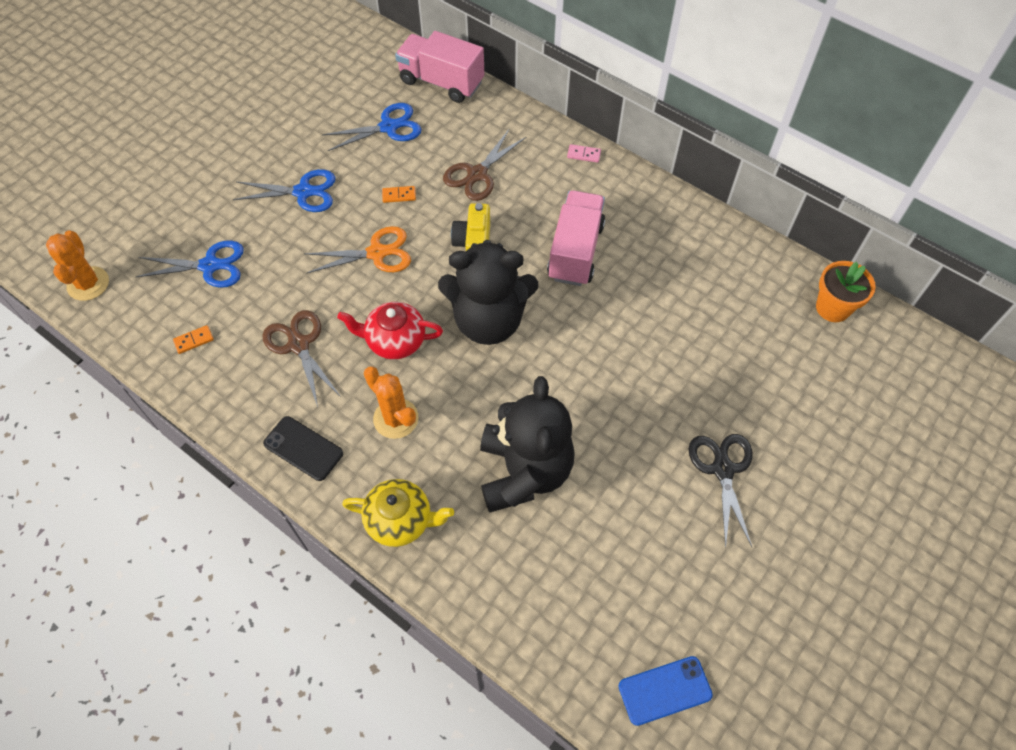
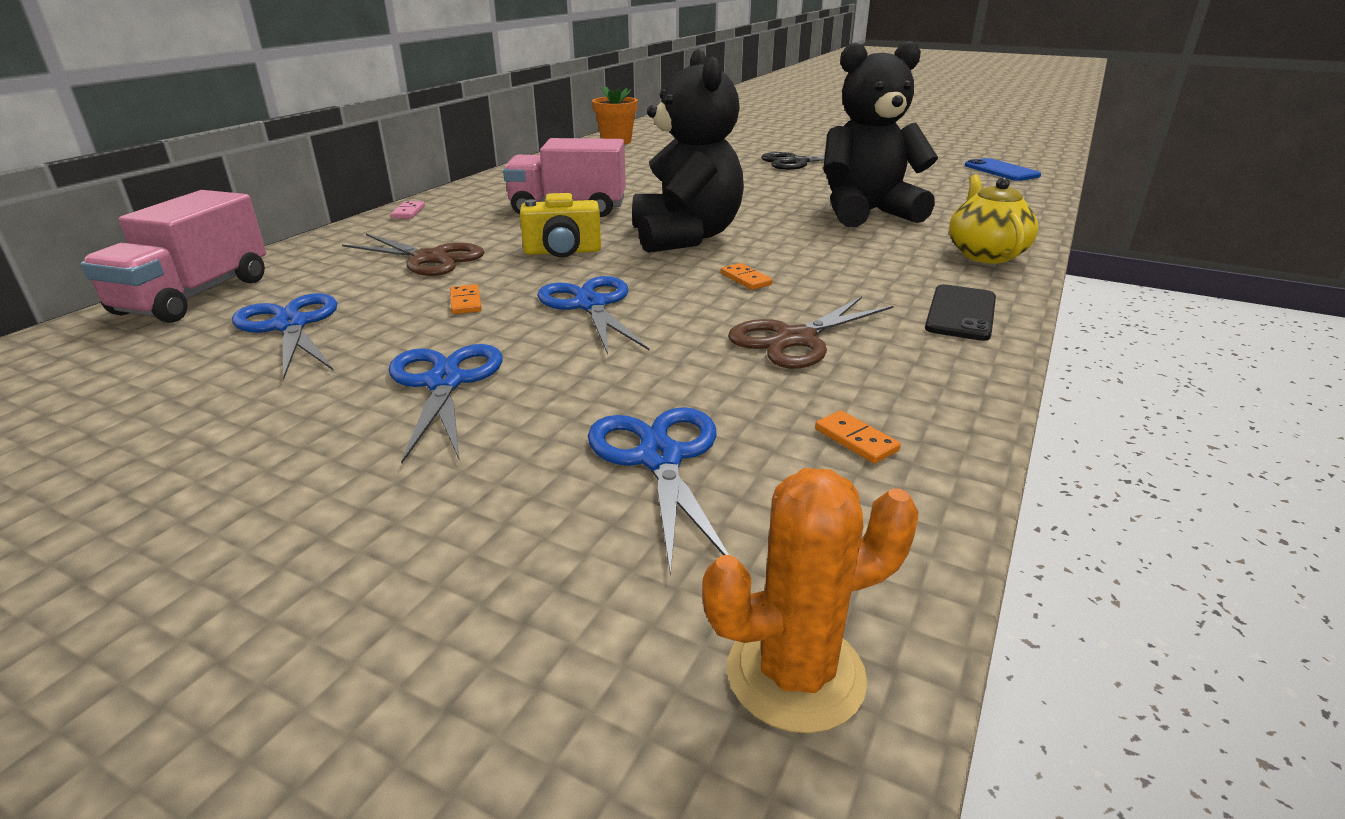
camera: 100 degrees left, 30 degrees down
(377, 253) = (590, 305): orange scissors -> blue scissors
(395, 341) = (746, 279): red teapot -> orange domino
(396, 418) = (861, 268): orange cactus -> none

